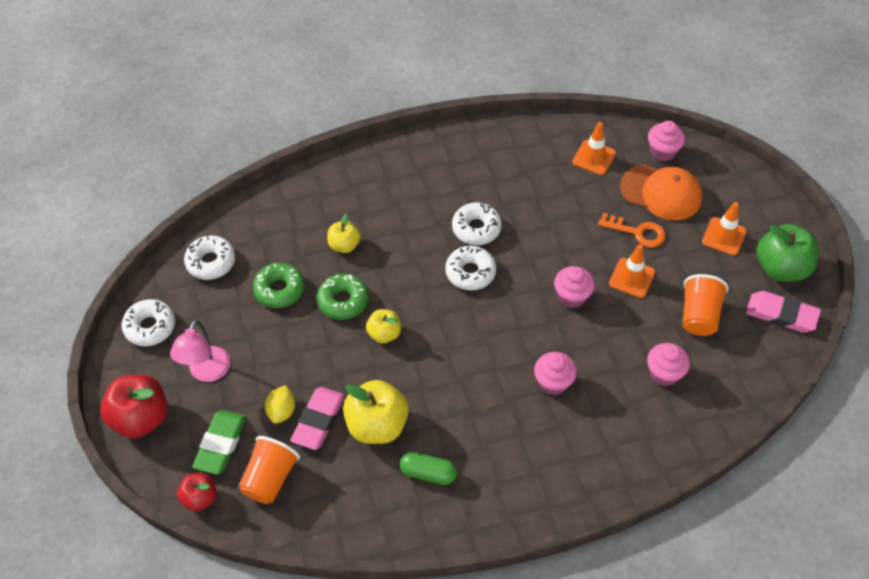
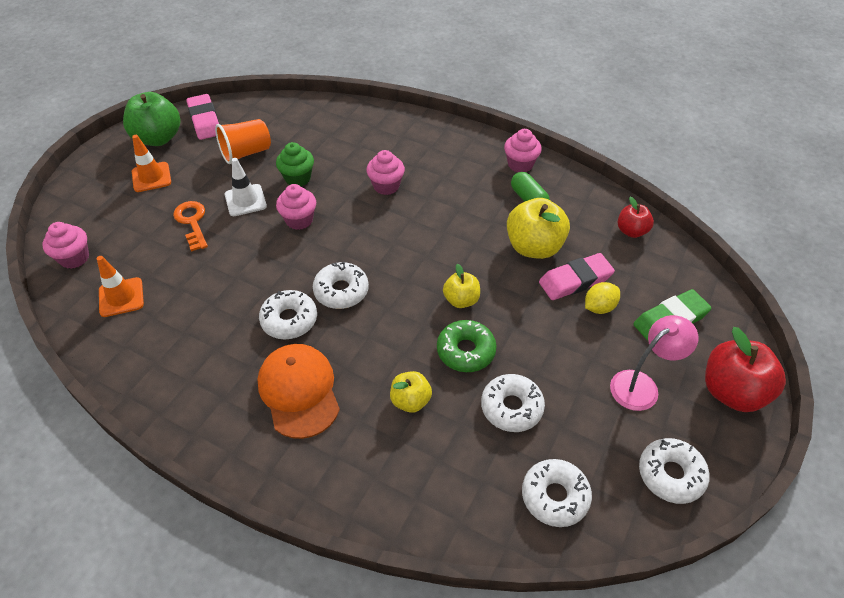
camera: 135 degrees left, 5 degrees down
(200, 498) = (714, 296): red apple -> red apple (631, 231)
(270, 478) = (646, 271): orange cup -> none
(279, 290) = (511, 407): green donut -> white donut
(626, 329) = (298, 178): none -> green cupcake
(632, 278) = (245, 200): orange traffic cone -> white traffic cone
(661, 193) = (131, 232): orange cap -> orange cap (299, 391)
(664, 373) = (316, 144): pink cupcake -> pink cupcake (520, 164)

